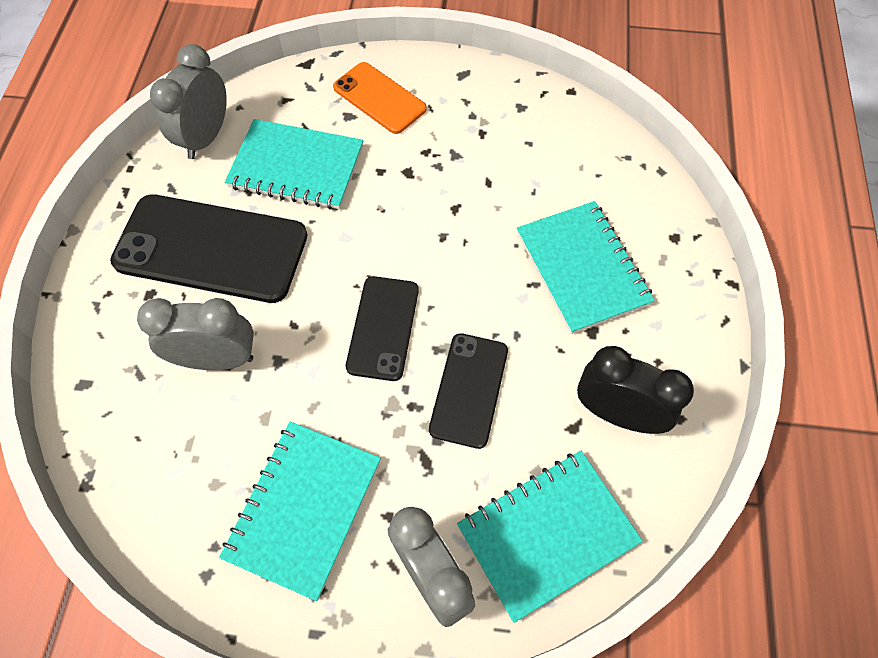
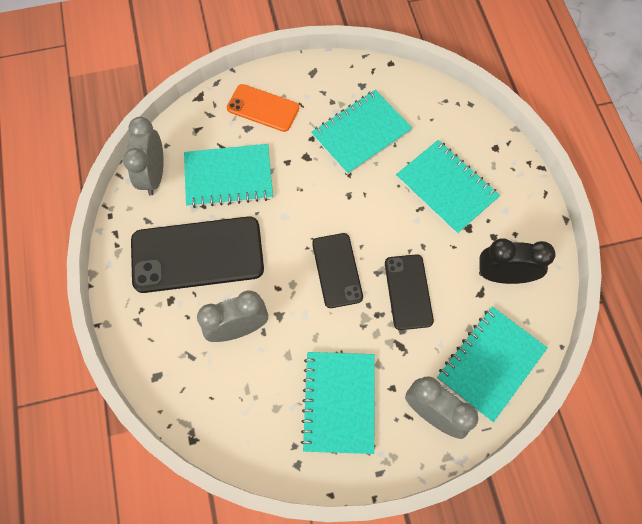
camera: 20 degrees left, 5 degrees up
(493, 165) = (361, 133): none -> turquoise notebook

